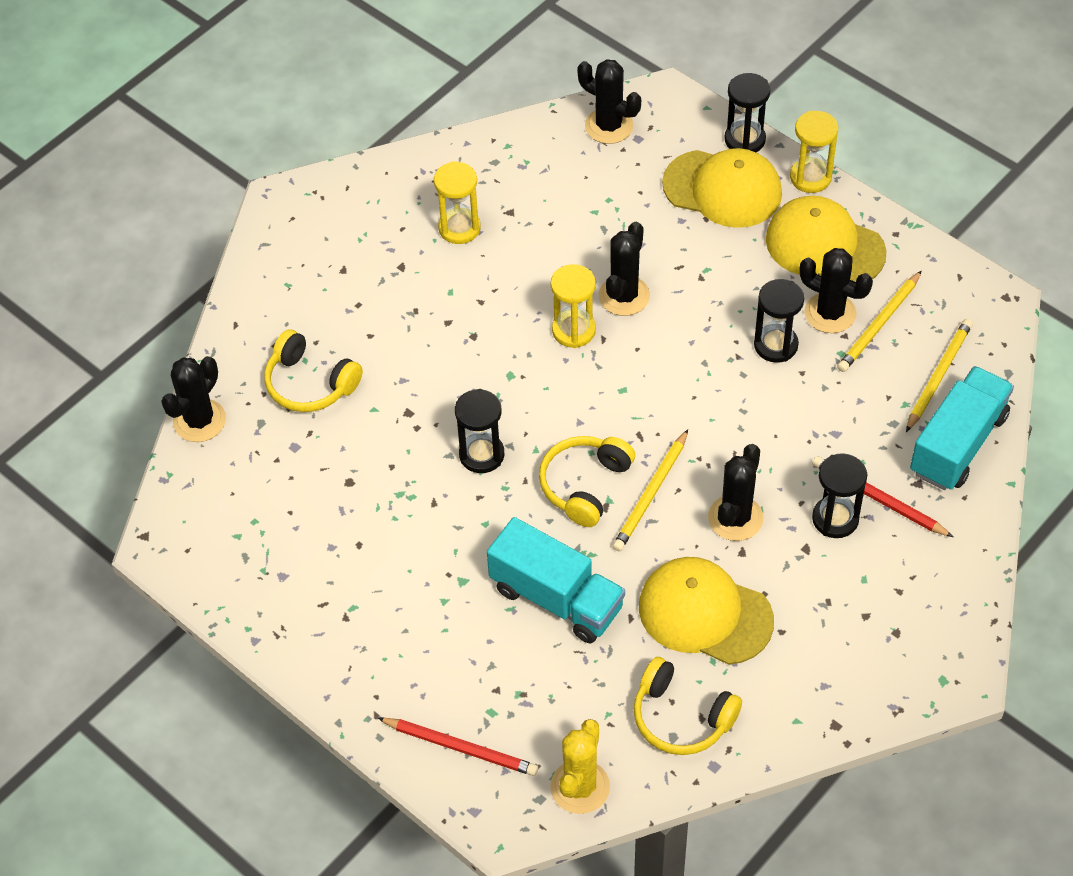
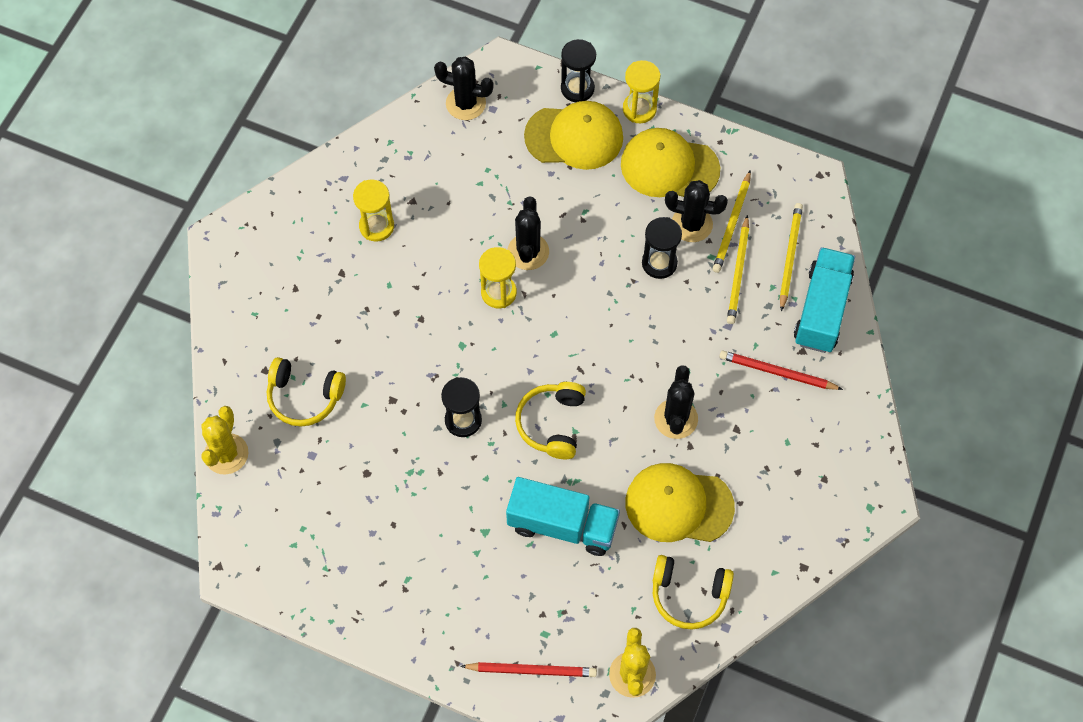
camera: 20 degrees left, 10 degrees up
(199, 421) = (226, 454): black cactus -> yellow cactus
(651, 494) = (605, 416): yellow pencil -> yellow pencil (738, 272)
(835, 519) = (750, 398): black hourglass -> none

